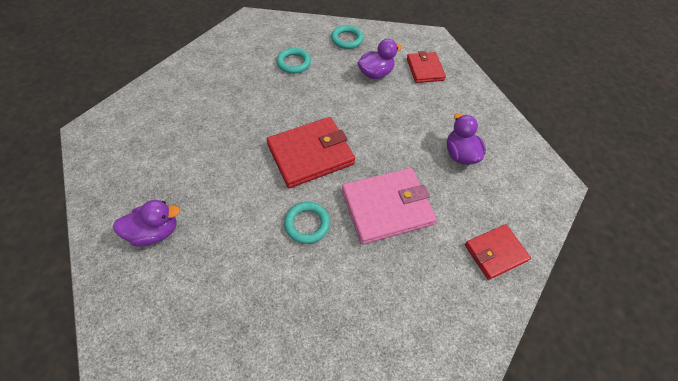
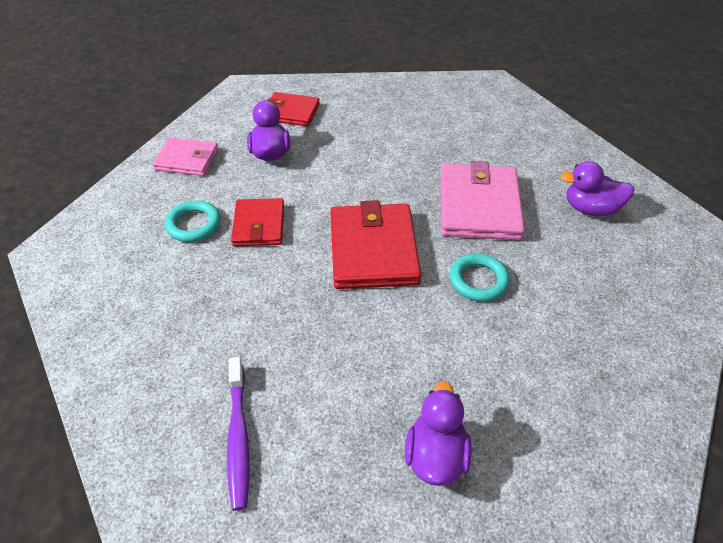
camera: 65 degrees left, 10 degrees down
(151, 136) = (238, 437): none -> purple toothbrush
(347, 39) = (187, 159): turquoise ring -> pink wallet
(460, 154) = (431, 130): purple duck -> purple duck (590, 209)
(495, 252) = (557, 149): red wallet -> red wallet (259, 225)

